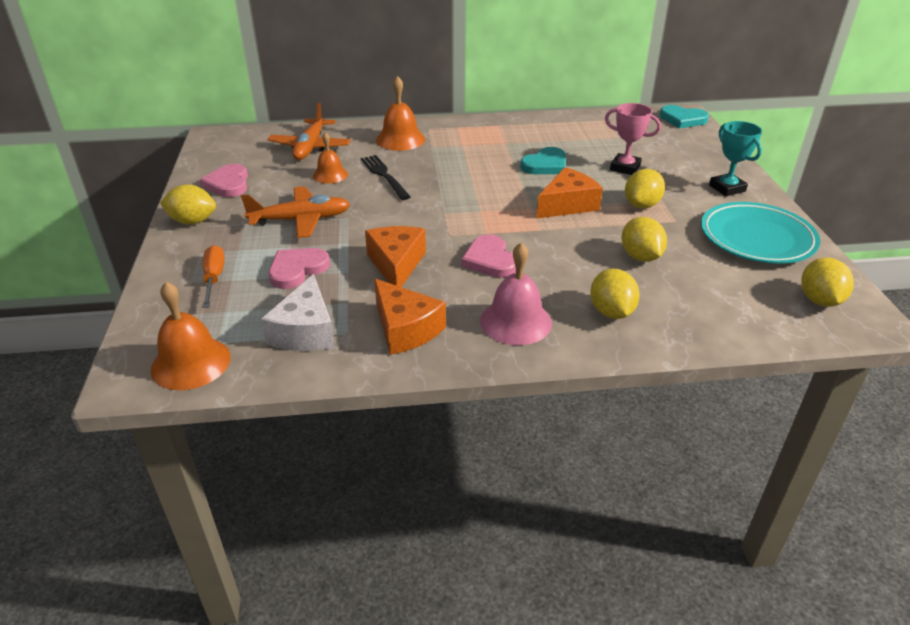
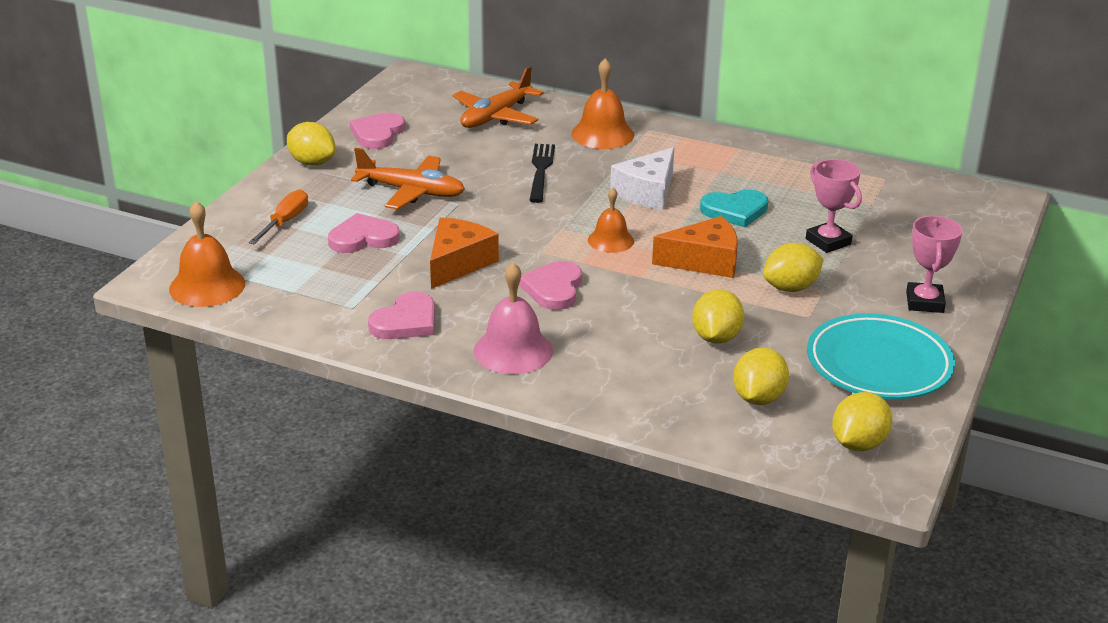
camera: 30 degrees right, 5 degrees down
(305, 331) = (320, 293): white cheese -> white cheese (647, 192)
(330, 175) = (486, 153): orange bell -> orange bell (610, 240)
(405, 329) = (406, 321): orange cheese -> pink heart
(611, 312) = (616, 375): yellow lemon -> yellow lemon (758, 398)
(682, 119) = (989, 205): turquoise heart -> none
(727, 188) = (924, 302): turquoise trophy -> pink trophy

